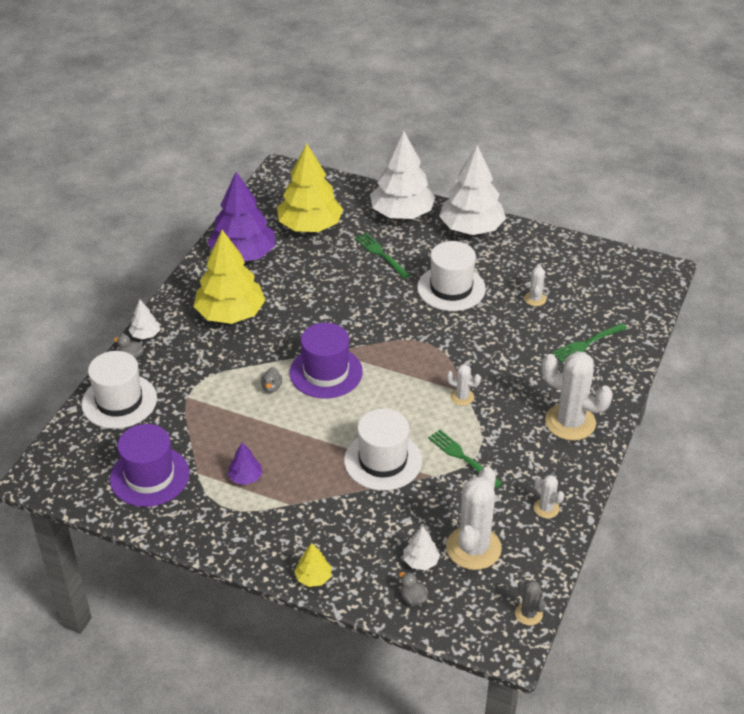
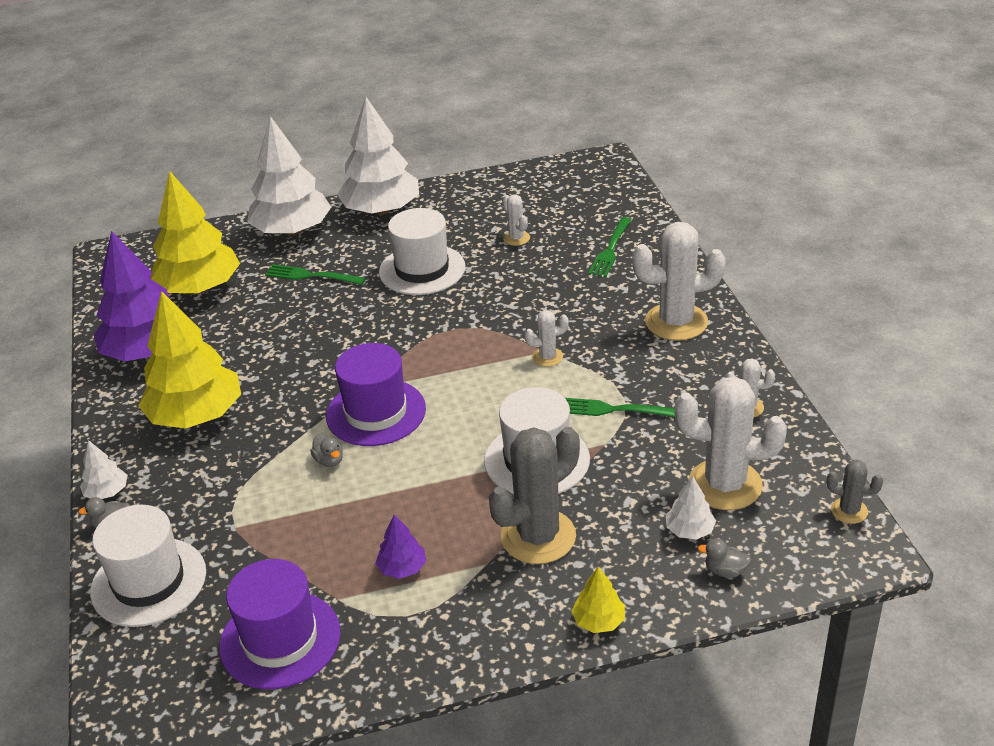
camera: 35 degrees left, 5 degrees down
(334, 507) = (538, 536): none -> grey cactus
(473, 548) = (725, 485): white cactus -> white cactus turned 60 degrees counterclockwise

